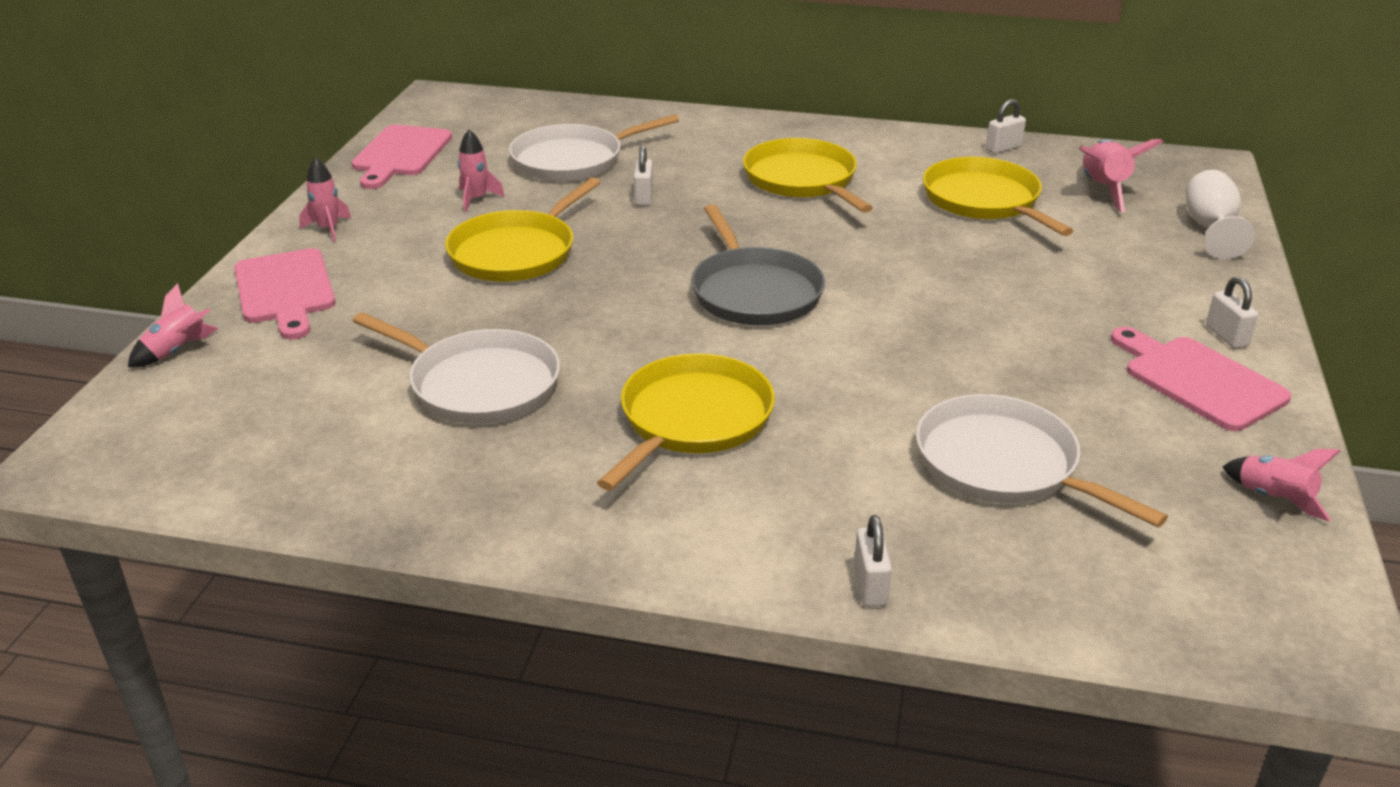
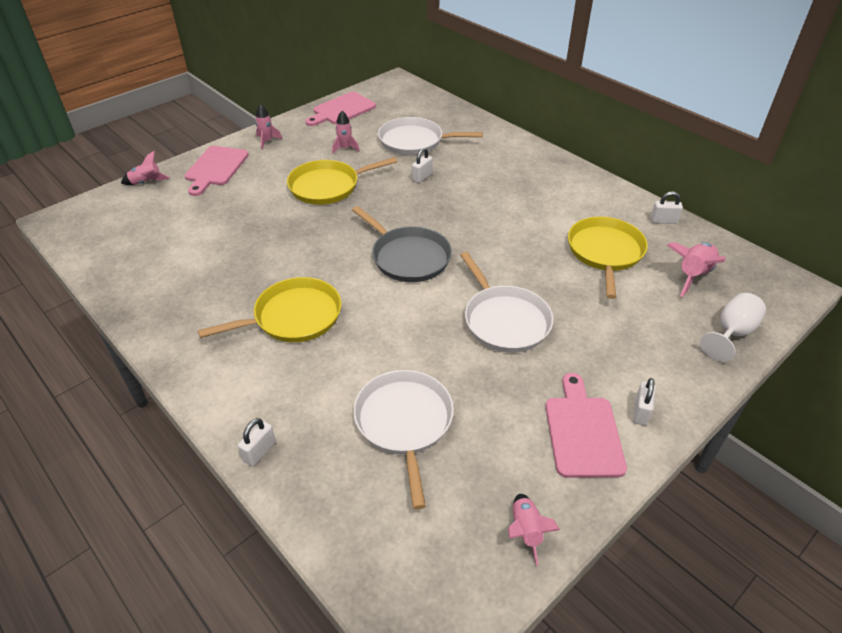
camera: 35 degrees right, 10 degrees up
(478, 384) = (231, 252): white pan -> white pan (504, 320)
(754, 292) = (408, 257): grey pan -> grey pan turned 60 degrees counterclockwise
(803, 180) = (516, 198): yellow pan -> none

